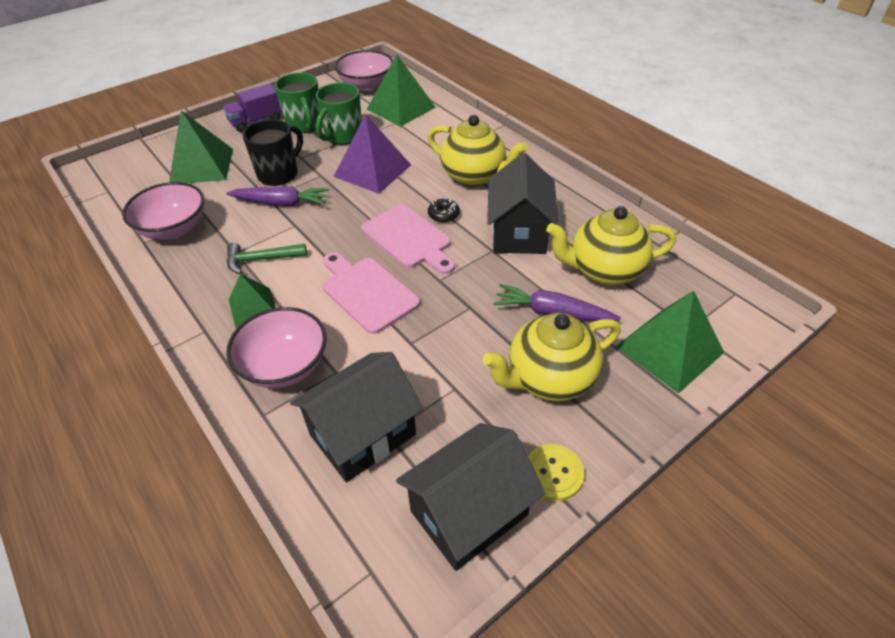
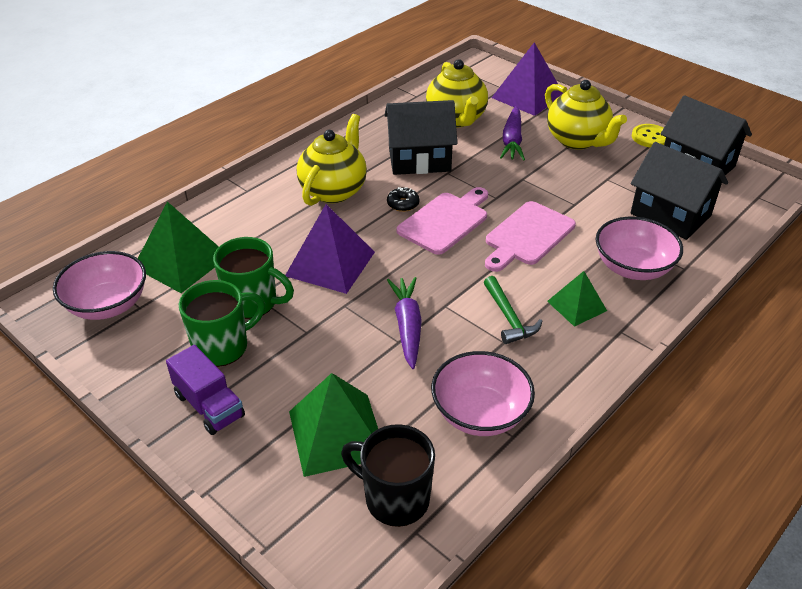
camera: 100 degrees left, 5 degrees down
(279, 174) = (347, 344): black mug -> black mug (395, 499)
(669, 349) = (528, 96): green pyramid -> purple pyramid

